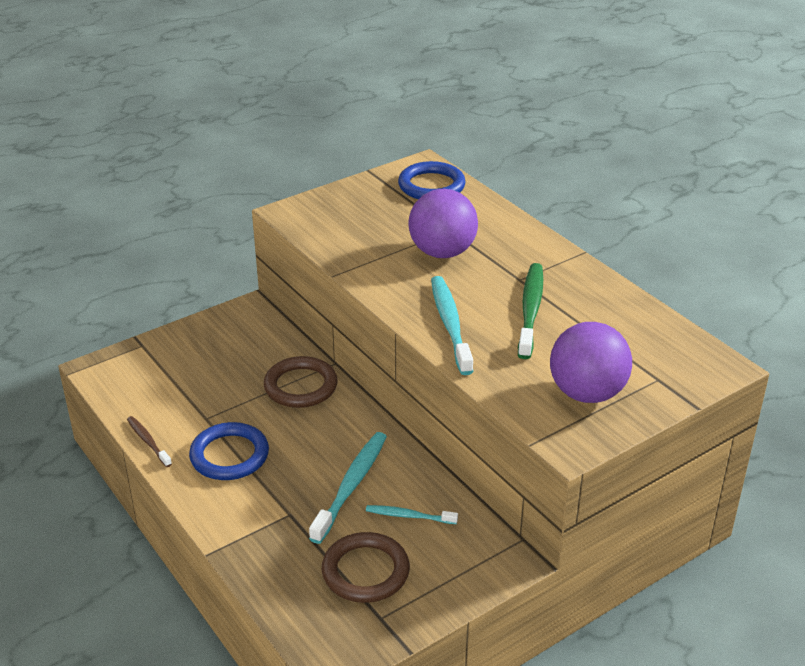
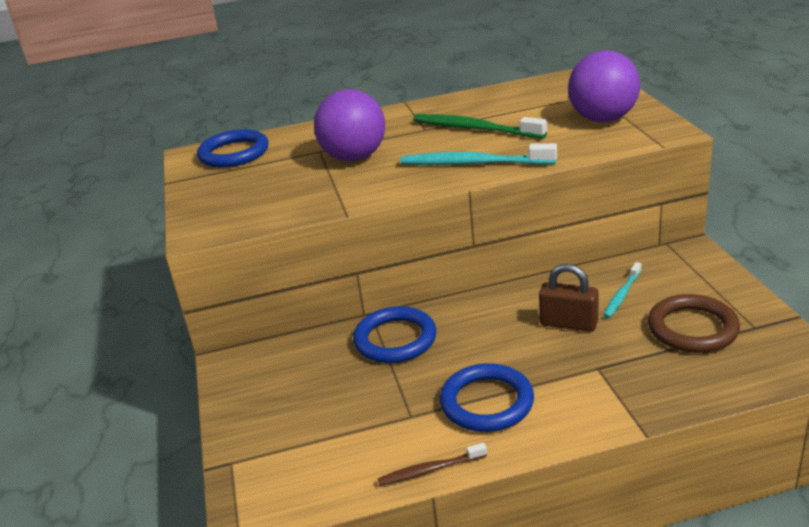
camera: 65 degrees left, 5 degrees down
(300, 386) = (395, 339): brown ring -> blue ring
(351, 486) = (568, 324): turquoise toothbrush -> brown padlock

